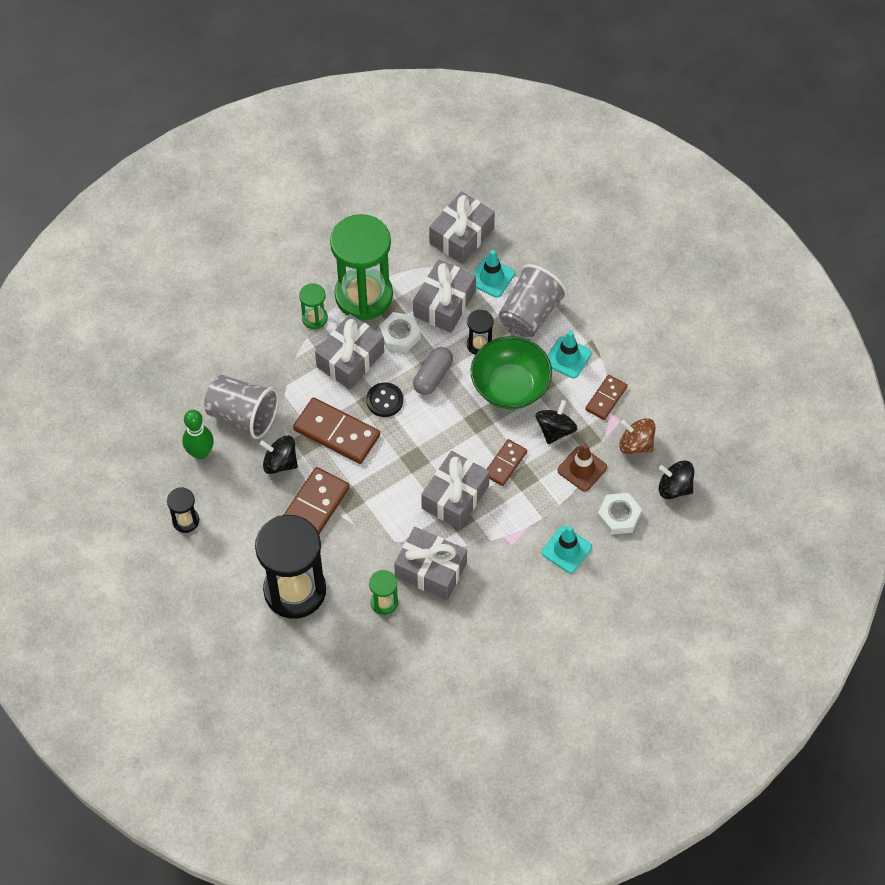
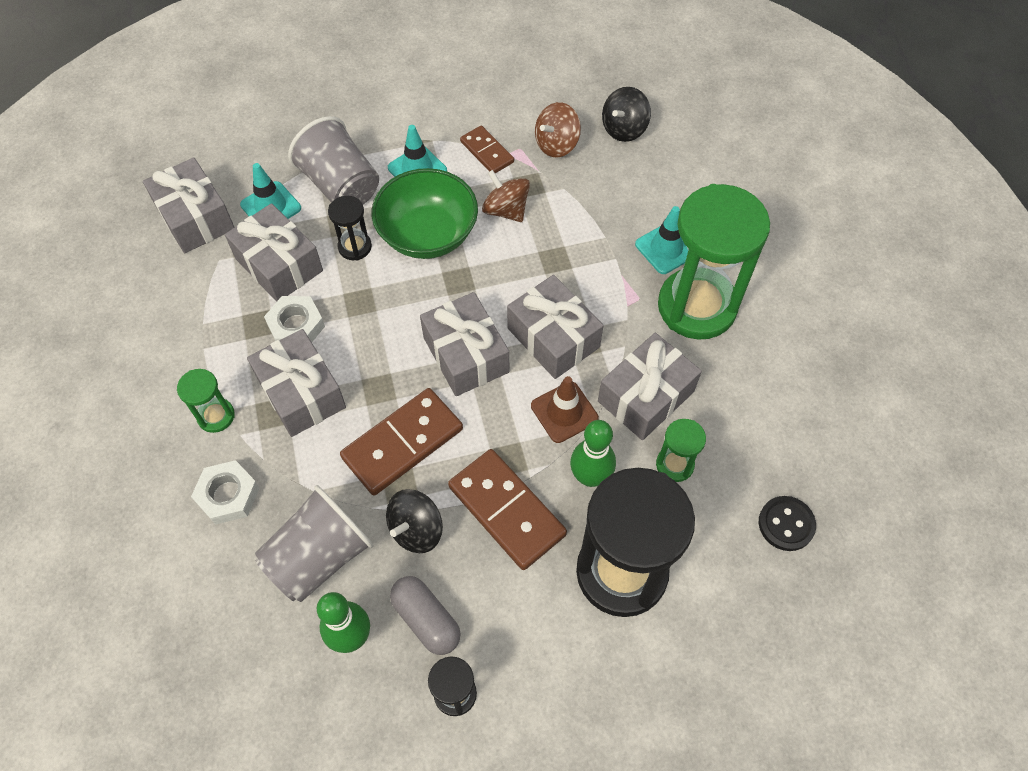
camera: 70 degrees left, 0 degrees up
(355, 552) = (590, 477): none -> green bowling pin
(363, 296) = (216, 348): green hourglass -> green hourglass (697, 306)
(384, 400) = (382, 372): black button -> black button (786, 524)
(419, 446) = (466, 355): none -> grey gift
(433, 376) = (374, 308): grey capsule -> grey capsule (426, 619)
(505, 463) = (529, 272): brown domino -> none
(555, 430) = (506, 210): black spinning top -> brown spinning top
(582, 469) = (567, 201): brown traffic cone -> brown traffic cone (564, 412)
(618, 516) = (640, 187): white nut -> white nut (228, 495)

